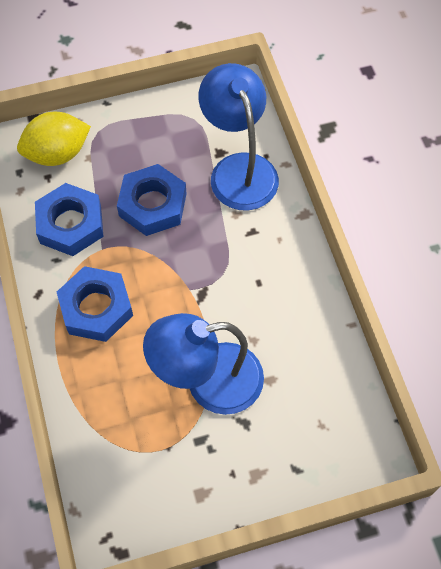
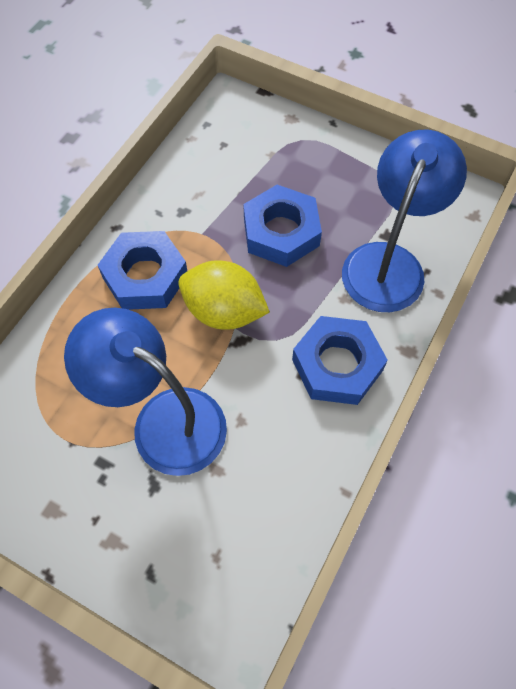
camera: 45 degrees right, 0 degrees up
(57, 154) = (250, 132): yellow lemon -> yellow lemon (224, 311)
(70, 224) = (199, 194): blue nut -> blue nut (337, 365)

